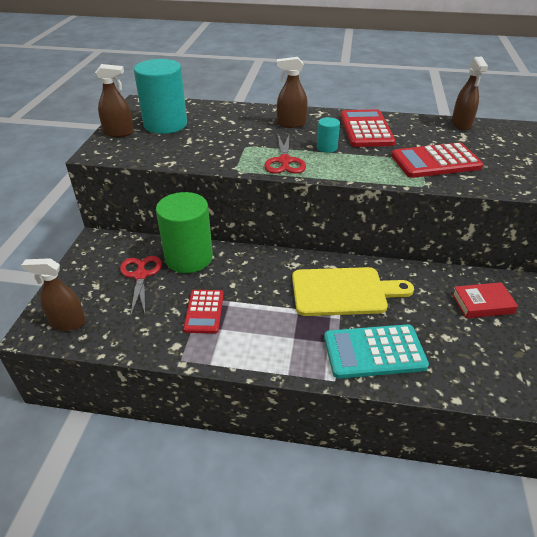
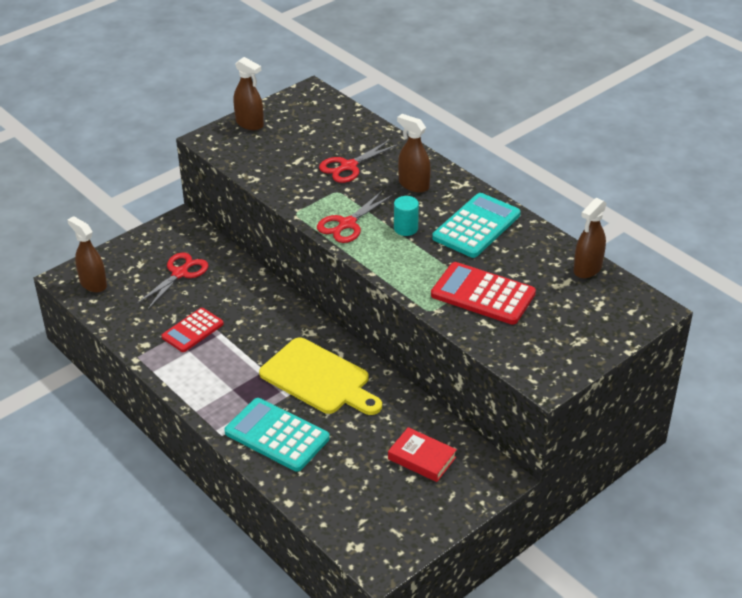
camera: 40 degrees right, 0 degrees up
(165, 124) = (299, 131): turquoise cylinder -> none
(189, 258) = (232, 278): green cylinder -> none
(232, 130) = (348, 166): none -> red scissors
(366, 129) = (476, 226): red calculator -> turquoise calculator

